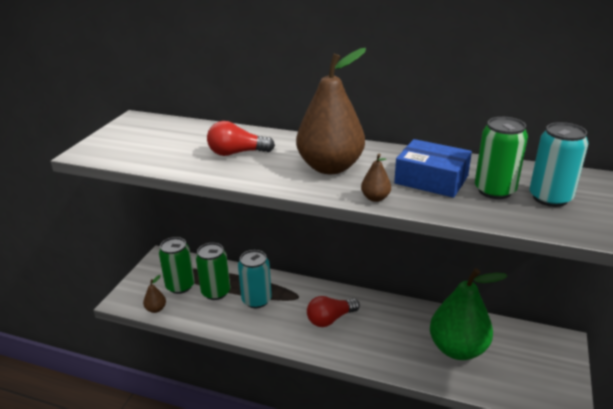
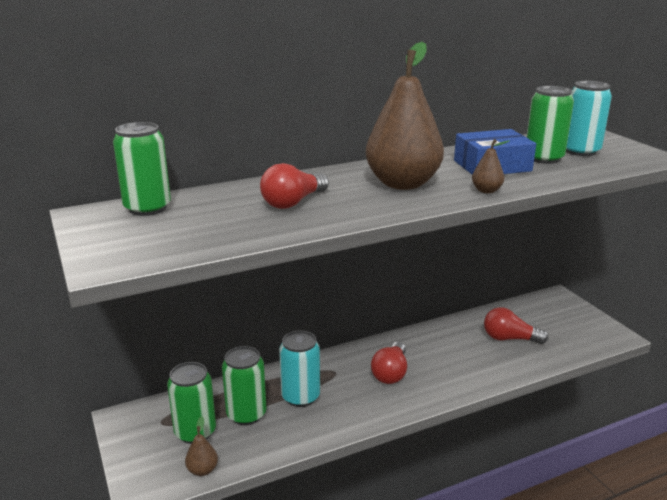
camera: 45 degrees left, 5 degrees down
(164, 126) = (147, 208): none -> green can
(457, 349) = (509, 338): green pear -> red light bulb

